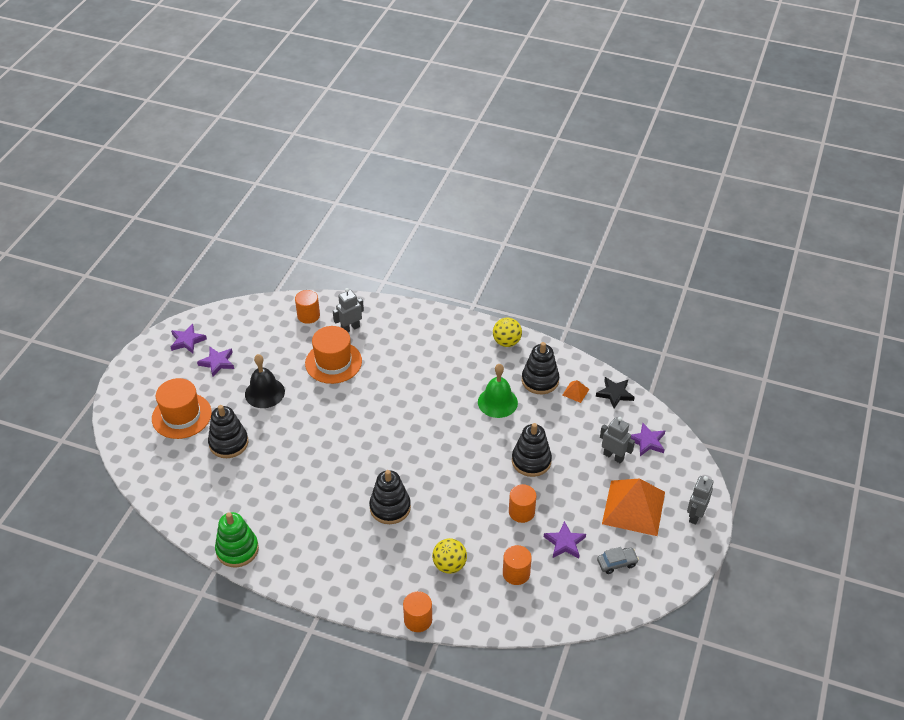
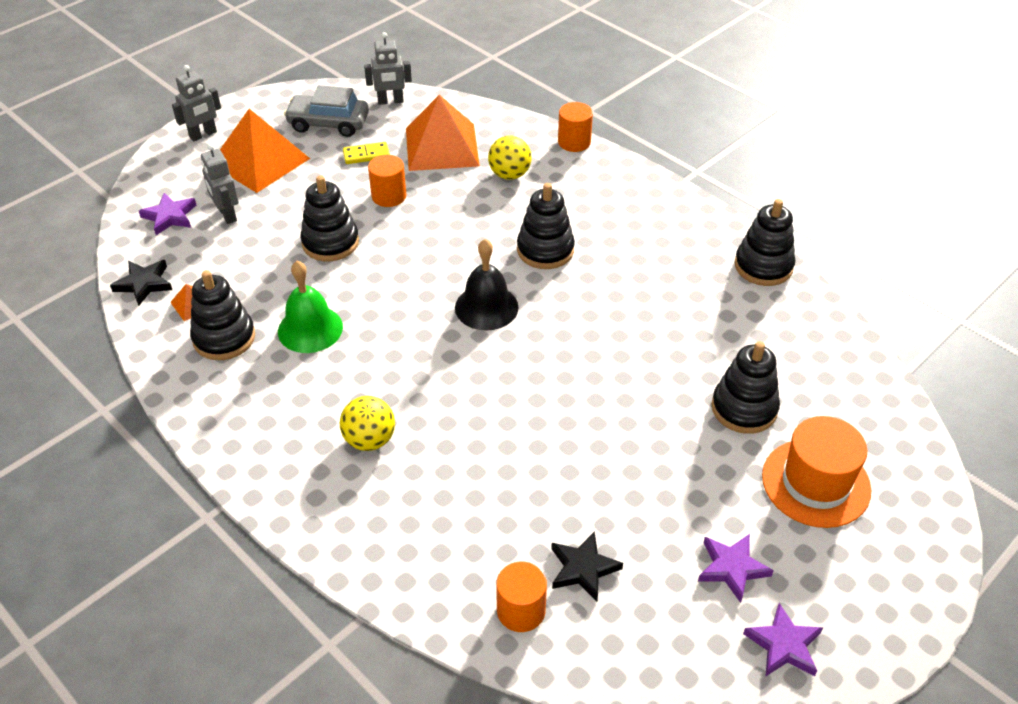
camera: 155 degrees left, 0 degrees up
(237, 549) = (763, 266): green stacking toy -> black stacking toy
(264, 393) = (661, 473): black bell -> black bell (486, 307)
(287, 339) = (583, 568): none -> black star
(333, 362) = (520, 488): orange hat -> none
(350, 328) = (456, 547): grey robot -> grey robot (390, 101)
(506, 342) = (216, 416): yellow ball -> yellow ball (370, 440)
(516, 573) = (441, 147): orange cylinder -> orange pyramid
(564, 543) = (366, 155): purple star -> yellow domino
(617, 563) = (328, 123): grey car -> grey car, size x1.70

